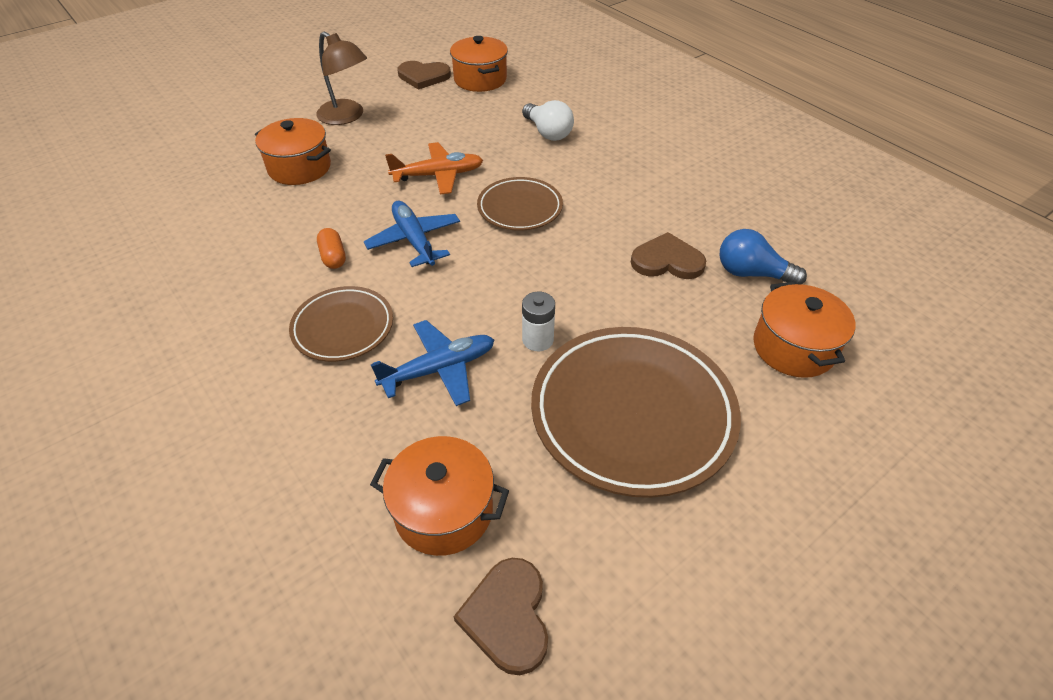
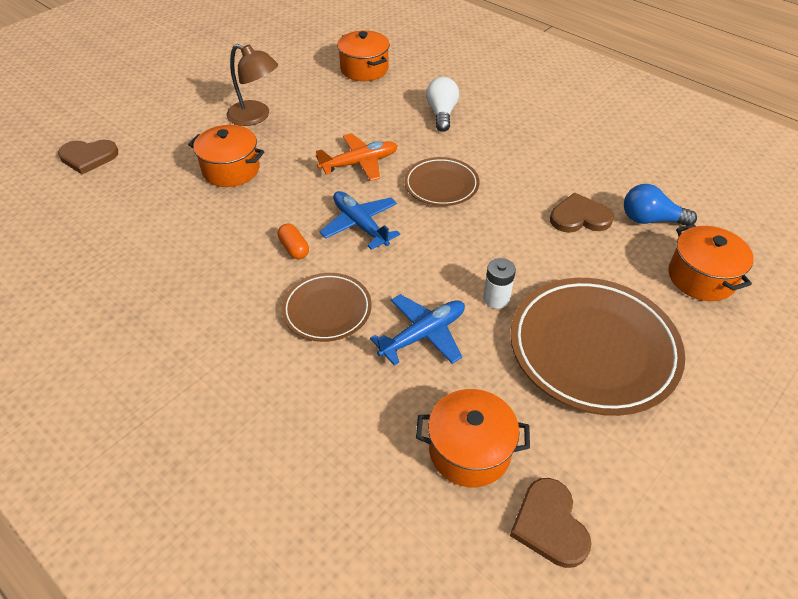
camera: 10 degrees left, 0 degrees up
(423, 76) = (312, 71): brown heart -> brown heart (88, 157)
(548, 133) = (441, 113): white light bulb -> white light bulb turned 135 degrees counterclockwise

